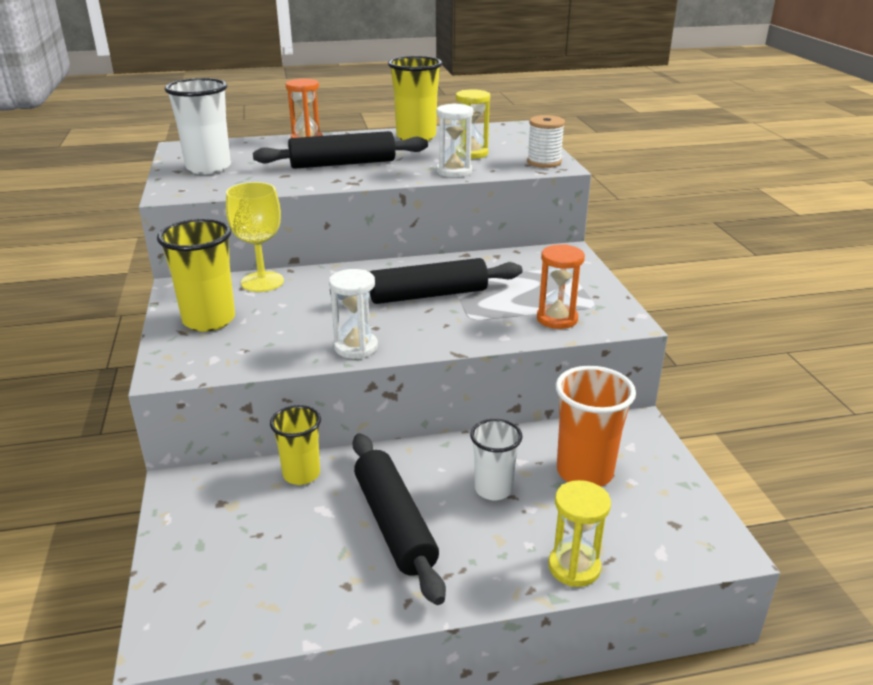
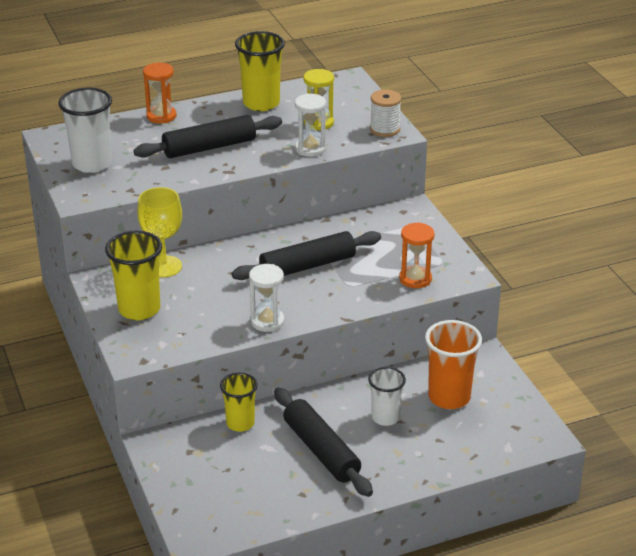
camera: 10 degrees left, 5 degrees up
(574, 567) = (451, 463): yellow hourglass -> none

